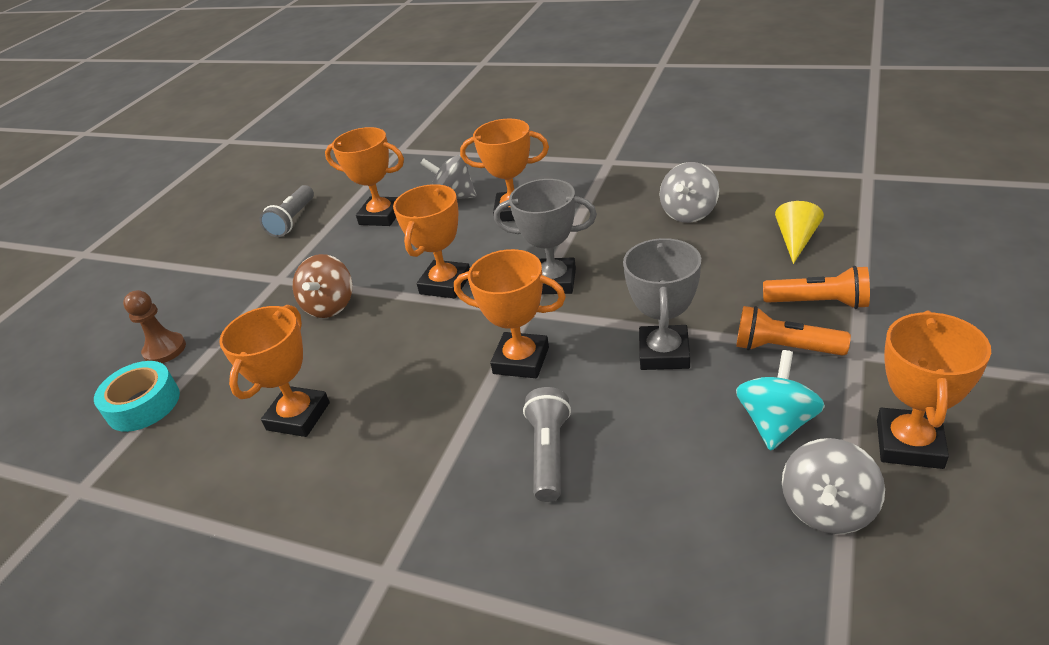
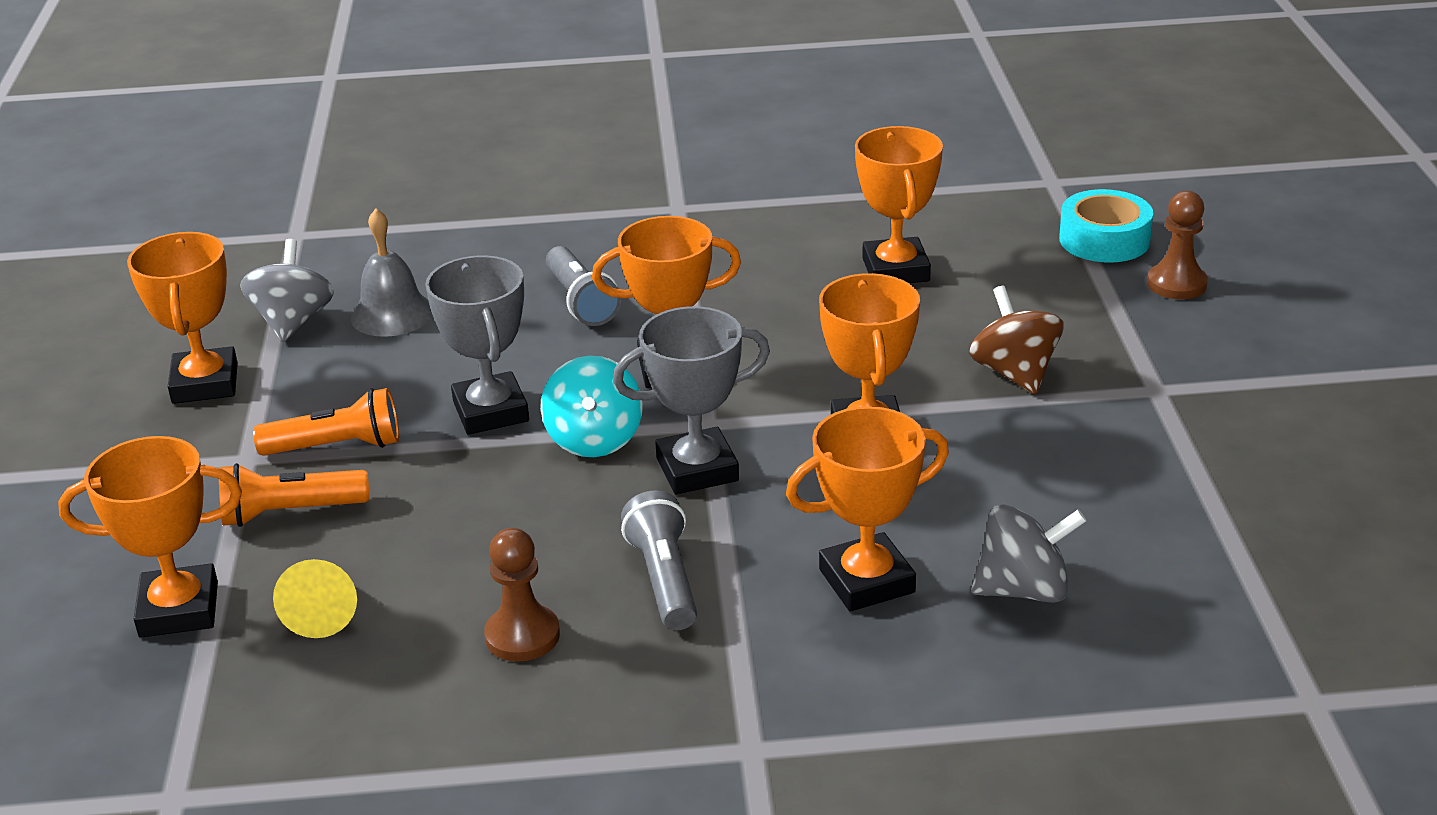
camera: 150 degrees right, 5 degrees down
(293, 220) = (1295, 483): grey flashlight -> grey flashlight (664, 579)
(381, 216) = (1125, 523): orange trophy -> orange trophy (179, 609)
(689, 213) = (522, 636): grey spinning top -> brown pawn
(724, 489) = (392, 314): none -> grey bell
(776, 423) = (344, 372): turquoise spinning top -> turquoise spinning top (594, 440)

